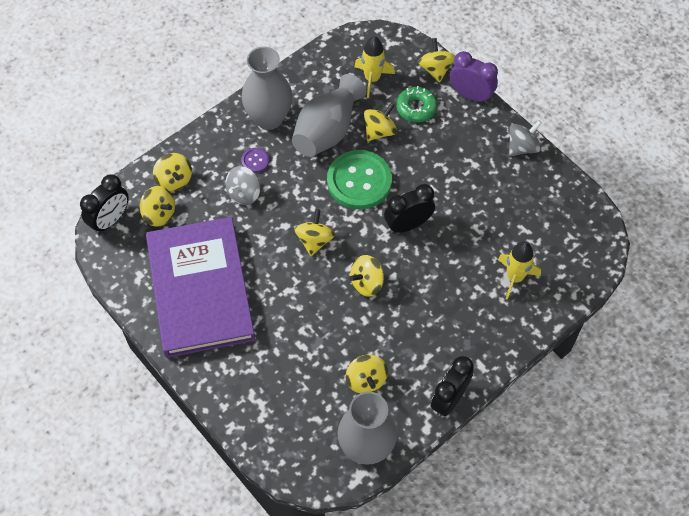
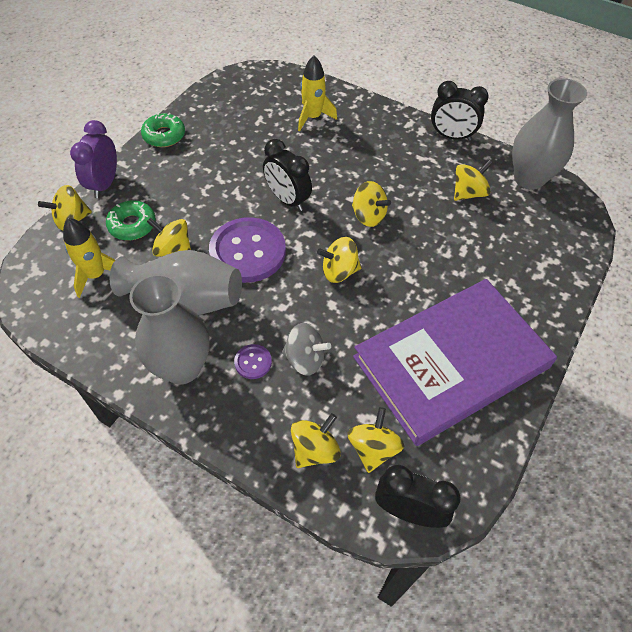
camera: 110 degrees left, 5 degrees down
(359, 181) = (248, 252): green button -> purple button
(522, 147) = (164, 135): grey spinning top -> green donut

